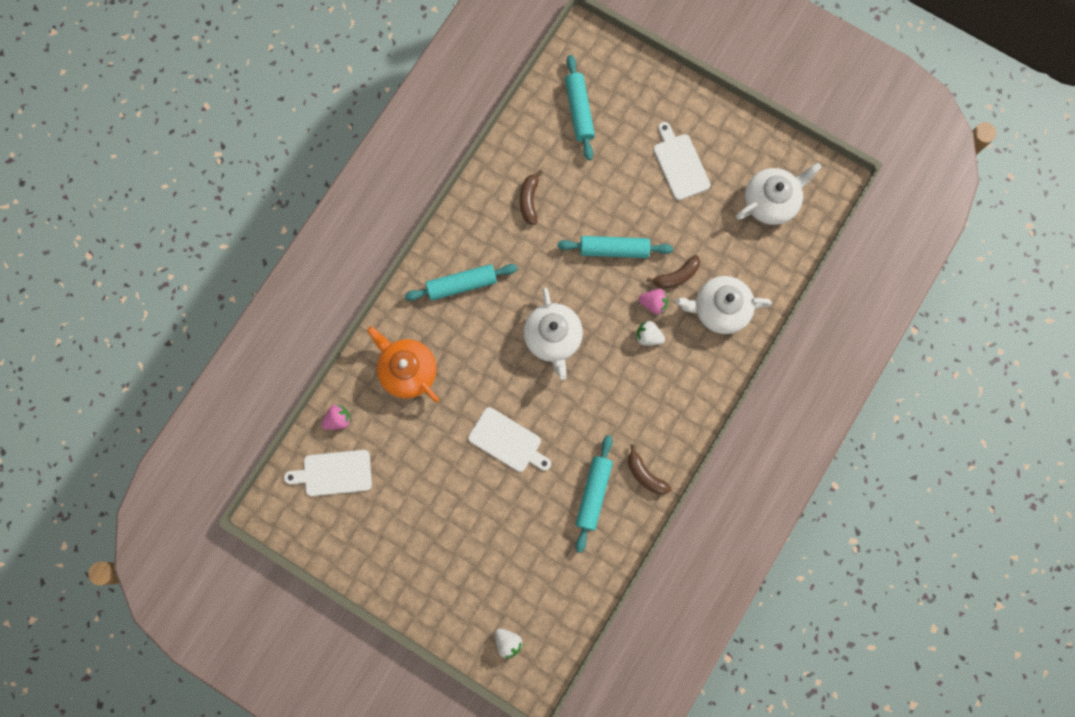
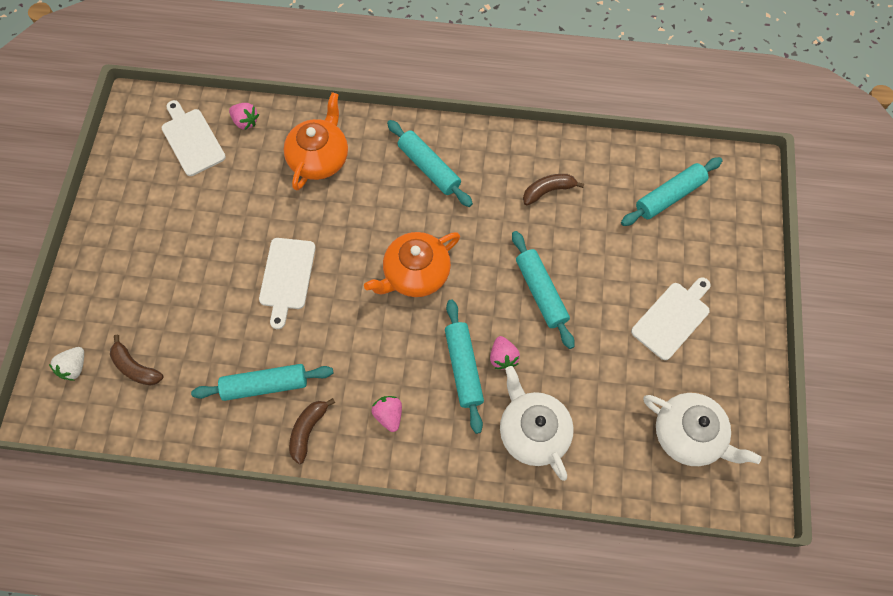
camera: 65 degrees right, 10 degrees down
(553, 338) = (415, 274): white teapot -> orange teapot
(648, 337) = (463, 367): white strawberry -> turquoise rolling pin
(660, 409) = (389, 415): none -> pink strawberry
(676, 276) = (545, 368): brown banana -> brown banana (135, 367)

